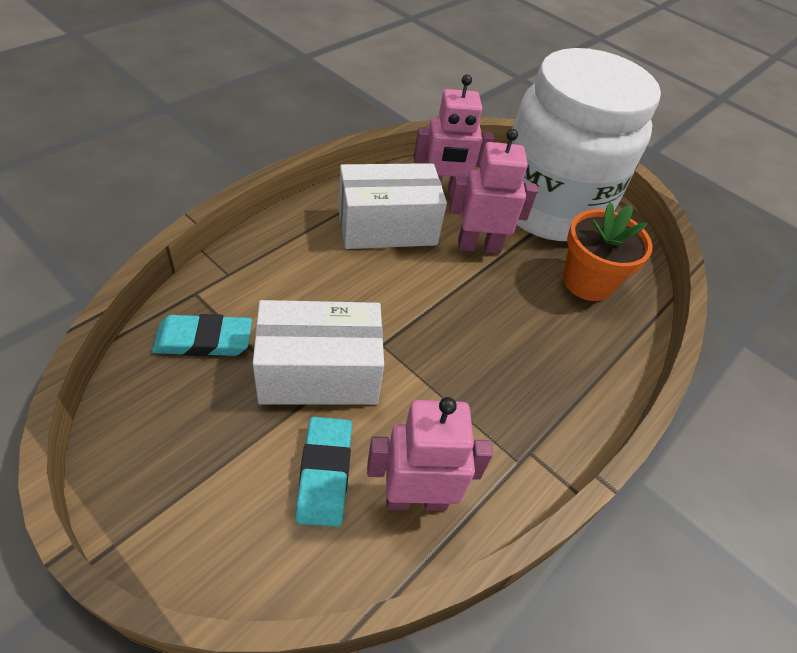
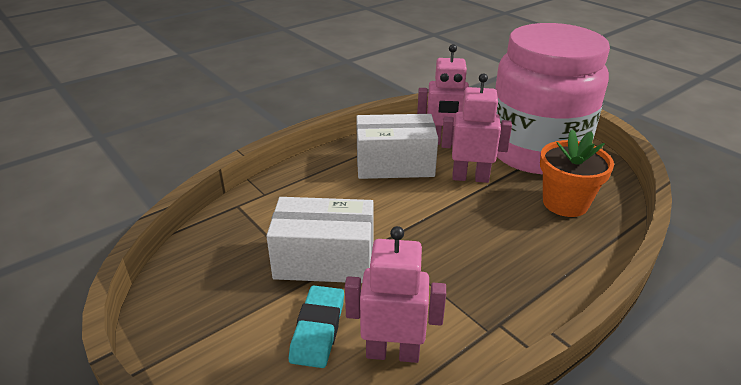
camera: 15 degrees right, 15 degrees down
(204, 340) = (238, 235): turquoise eraser -> none
(549, 207) = (535, 151): white jar -> pink jar

